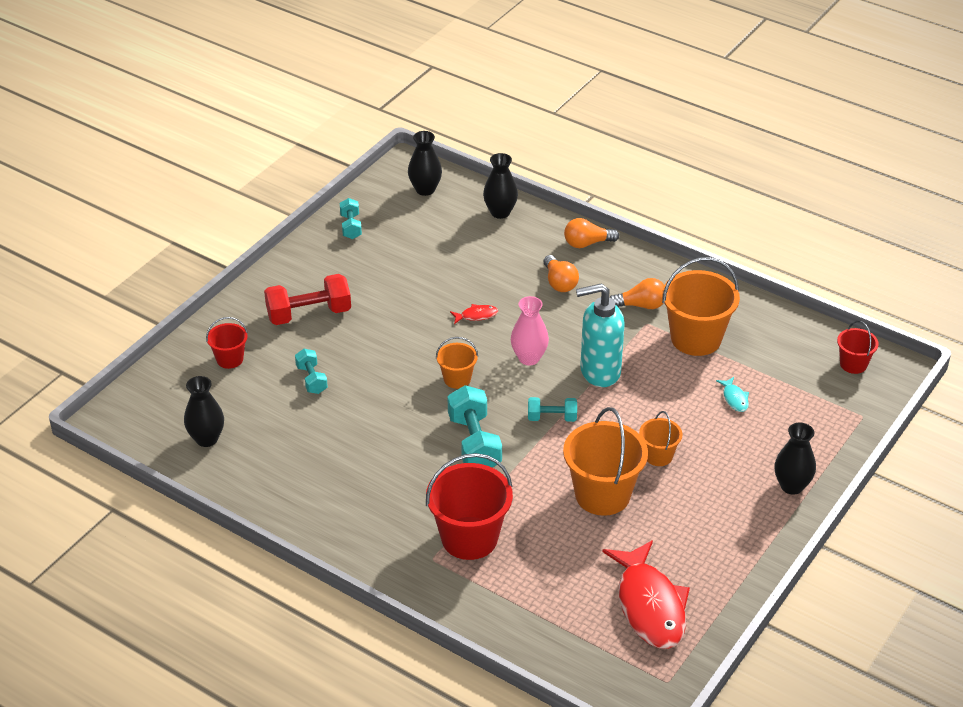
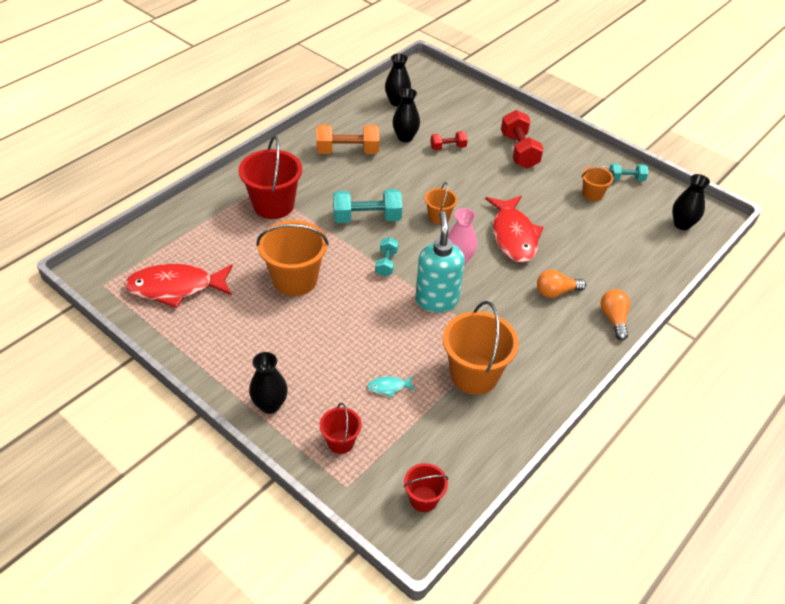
camera: 95 degrees right, 5 degrees up
(230, 359) = (473, 114): red bucket -> red bucket (340, 442)
(312, 379) = (448, 147): turquoise dumbbell -> red dumbbell
(336, 478) = (347, 151): none -> orange dumbbell
(476, 315) = (513, 236): red fish -> red fish, size x2.46
(500, 212) = (655, 267): black vase -> black vase (405, 137)
(641, 305) = (523, 343): orange light bulb -> none
(658, 456) = (329, 321): orange bucket -> orange bucket (592, 194)

